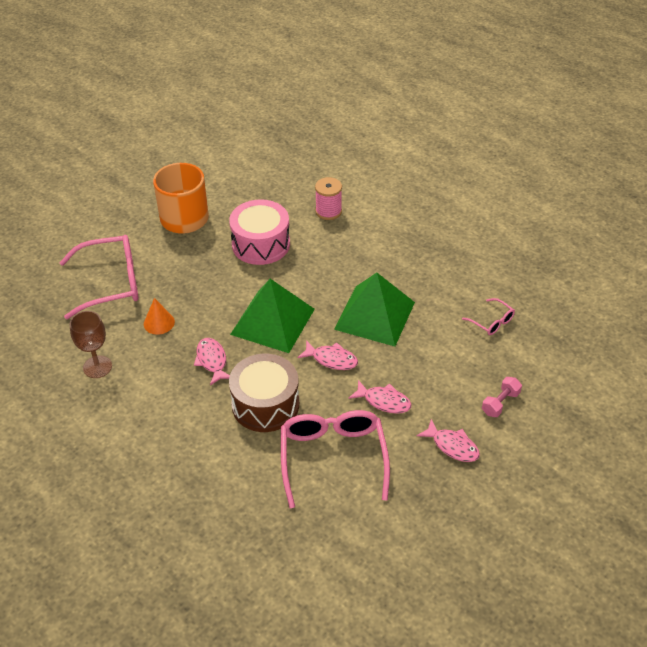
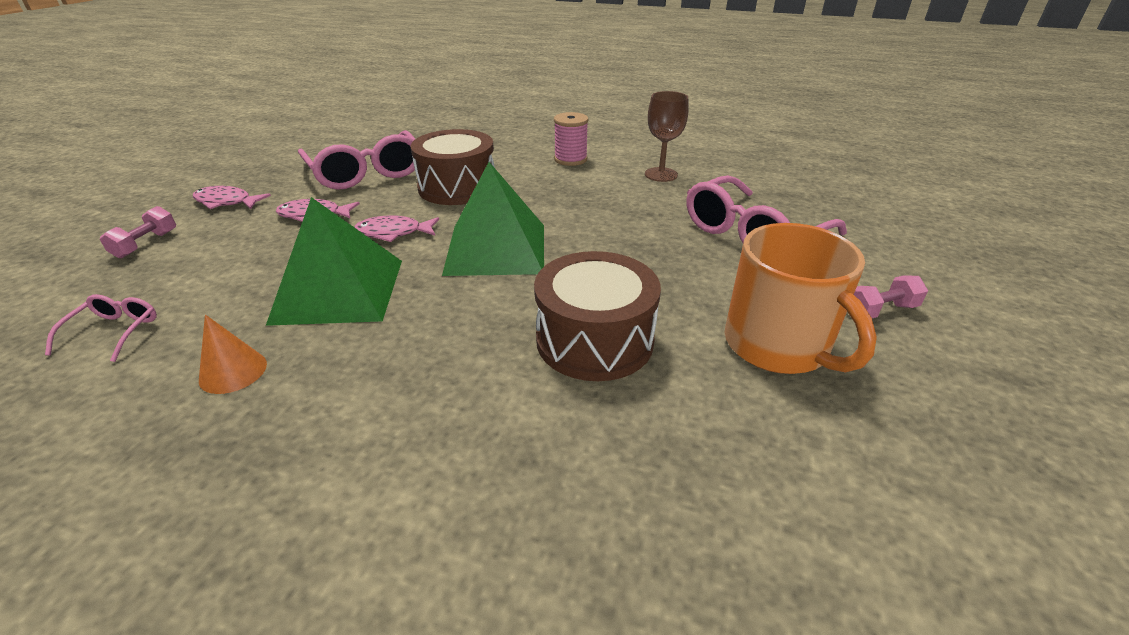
camera: 155 degrees right, 10 degrees down
(117, 218) = (880, 310): none -> pink dumbbell
(159, 323) = (642, 215): orange cone -> orange cone (233, 371)
(212, 361) = (544, 202): pink fish -> none
(261, 244) = (594, 340): pink drum -> brown drum
(328, 211) = (497, 458): pink spool -> pink spool (570, 159)
(492, 322) = (114, 332): pink glasses -> pink glasses turned 75 degrees clockwise

